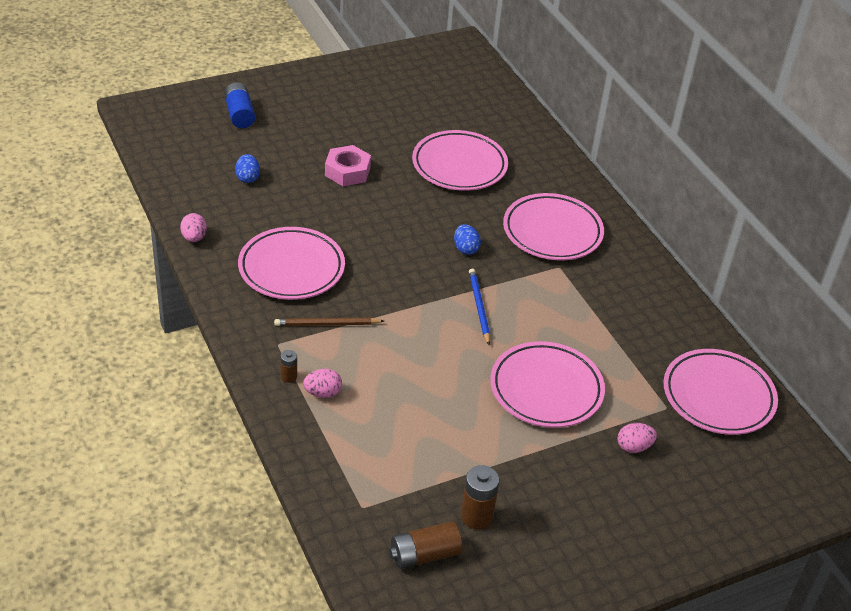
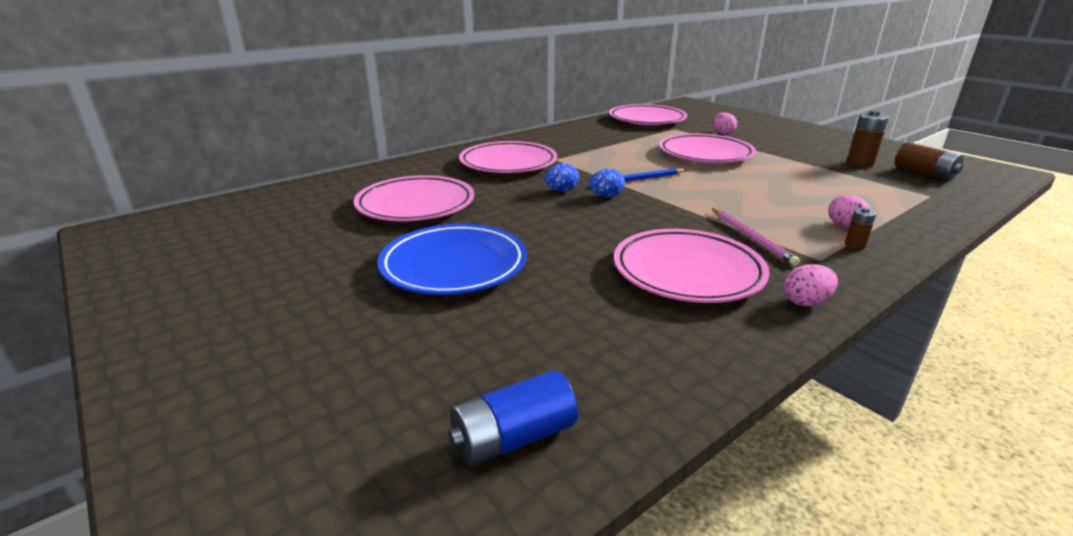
camera: 100 degrees left, 15 degrees down
(194, 238) = (709, 370): pink egg -> pink egg (805, 302)
(239, 114) = (295, 405): blue battery -> blue battery (513, 438)
(247, 178) = (511, 348): blue egg -> blue egg (606, 196)
(327, 324) = (751, 238): brown pencil -> pink pencil
(347, 171) = (454, 266): pink nut -> blue plate

